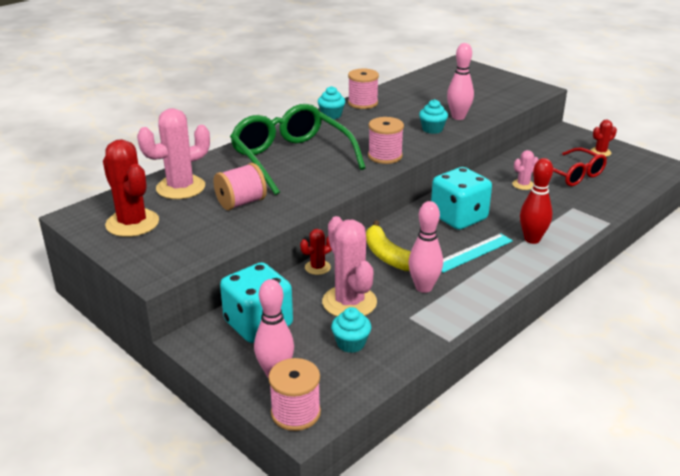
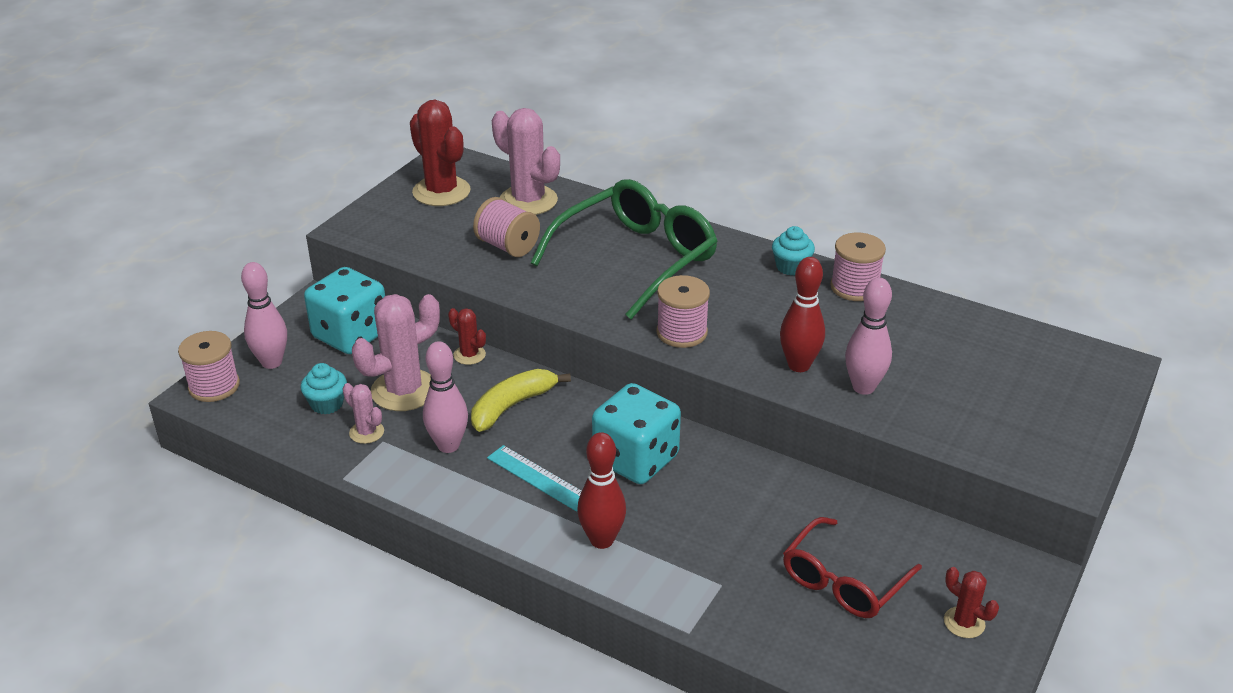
camera: 75 degrees right, 5 degrees up
(132, 223) = (441, 192): red cactus -> red cactus turned 75 degrees counterclockwise
(432, 129) = (799, 365): turquoise cupcake -> red bowling pin
(523, 185) = (773, 521): pink cactus -> pink cactus (366, 432)

